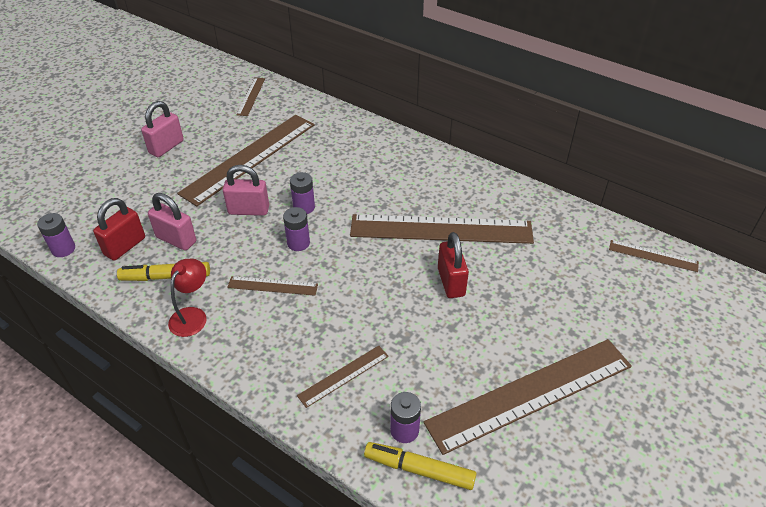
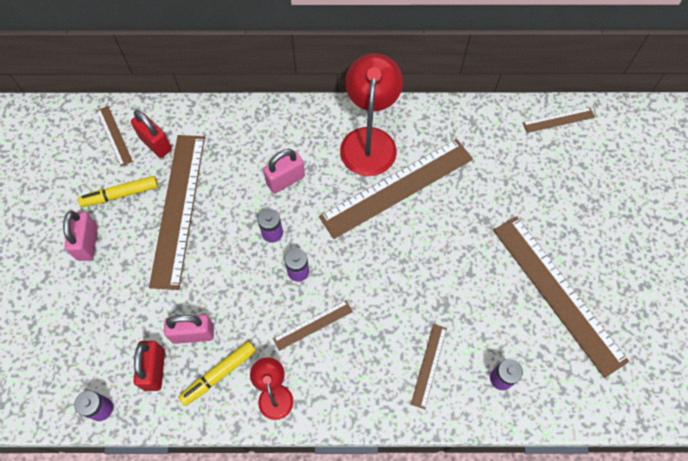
camera: 35 degrees left, 20 degrees up
(249, 210) = (228, 265): pink padlock -> pink padlock (285, 180)
(419, 470) = (532, 400): yellow marker -> yellow marker (121, 194)
(447, 186) = (369, 140): none -> red lamp
(451, 282) = (440, 233): red padlock -> red padlock (155, 144)
(530, 393) = (557, 293): brown ruler -> brown ruler turned 60 degrees counterclockwise

